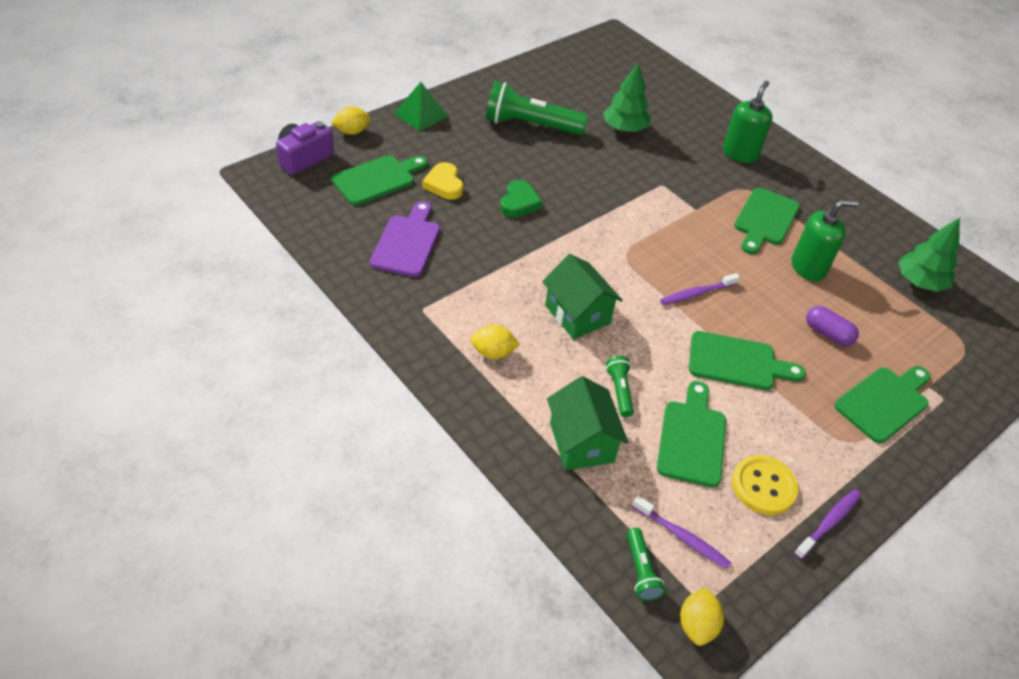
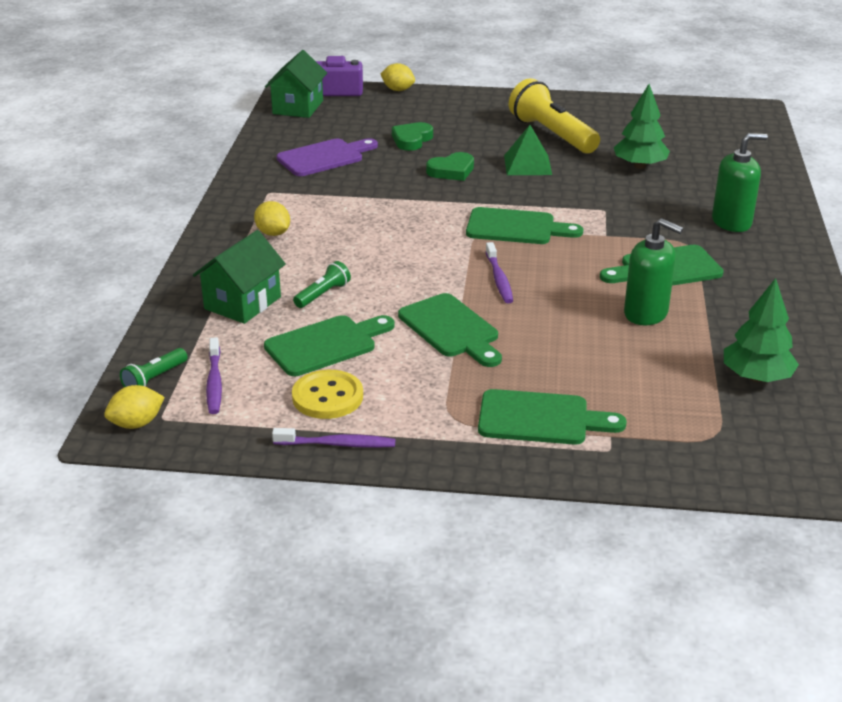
camera: 50 degrees right, 15 degrees down
(377, 179) = (367, 119): green cutting board -> green cutting board (516, 227)
(421, 114) = (469, 98): green pyramid -> green pyramid (527, 165)
(444, 184) = (411, 140): yellow heart -> green heart
(530, 125) = (552, 134): green flashlight -> yellow flashlight
(577, 314) = (374, 244): green house -> green house (298, 107)
(697, 293) = (499, 279): purple toothbrush -> purple toothbrush turned 120 degrees counterclockwise
(827, 334) = (575, 356): purple capsule -> none

